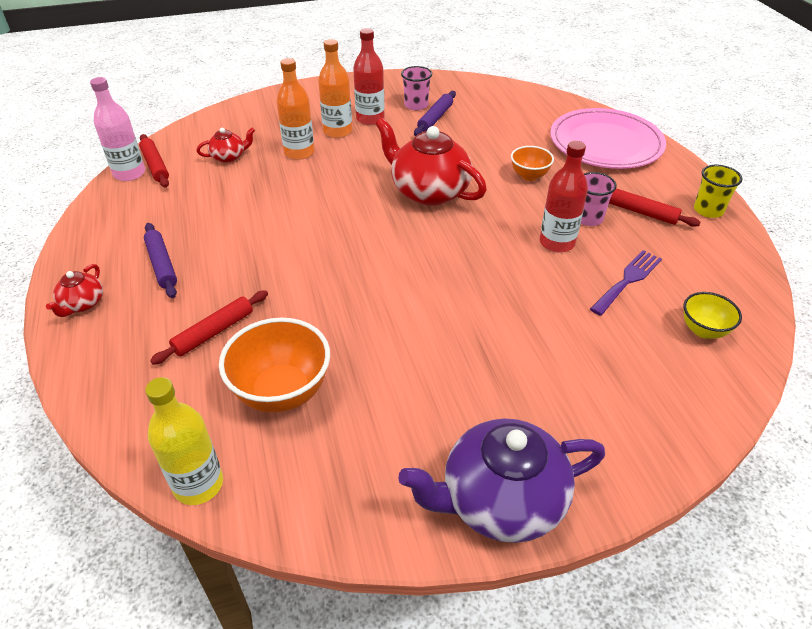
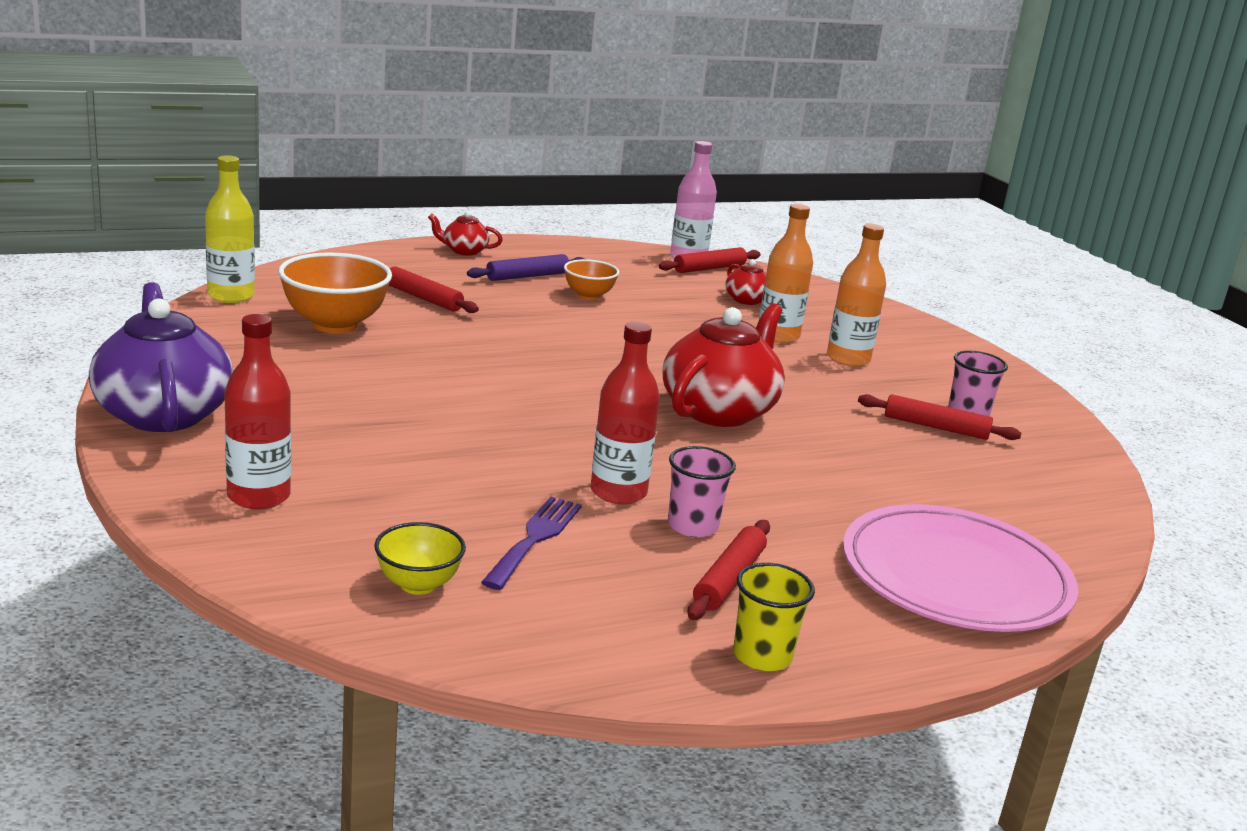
camera: 80 degrees right, 20 degrees down
(370, 119) = (899, 380): red bottle -> red bottle (259, 496)
(435, 118) = (936, 427): purple rolling pin -> red rolling pin
(529, 176) = (799, 489): orange bowl -> orange bowl (588, 296)
(628, 280) = (535, 538): purple fork -> purple fork turned 105 degrees counterclockwise

